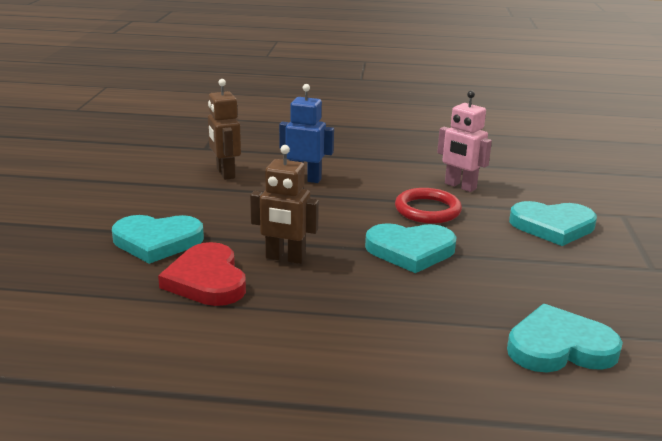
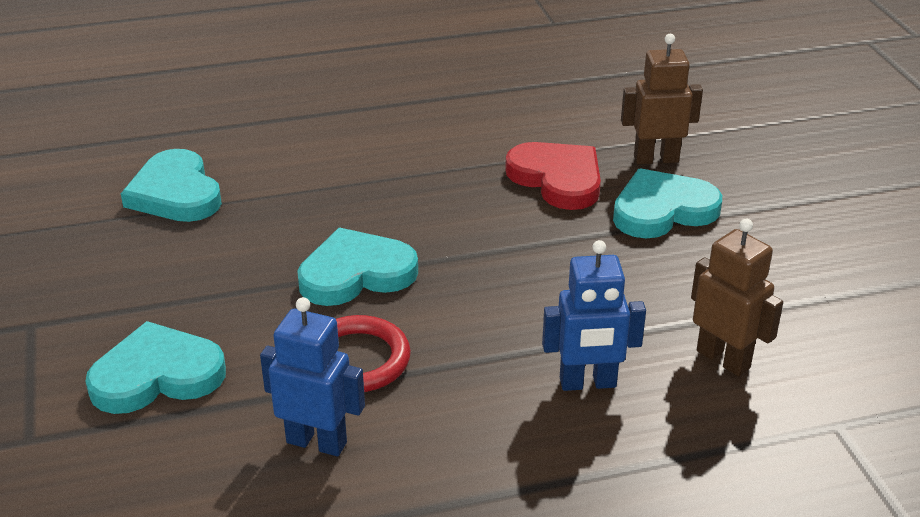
camera: 160 degrees right, 10 degrees up
(285, 258) = (499, 224): brown robot -> brown robot (656, 159)
(460, 186) = (317, 442): pink robot -> blue robot
(559, 347) = (175, 193): turquoise heart -> turquoise heart turned 90 degrees clockwise

